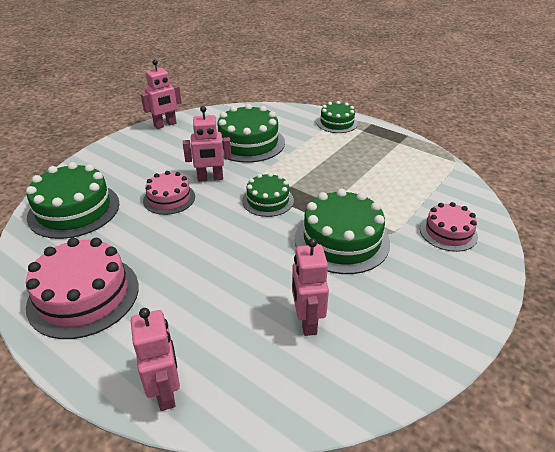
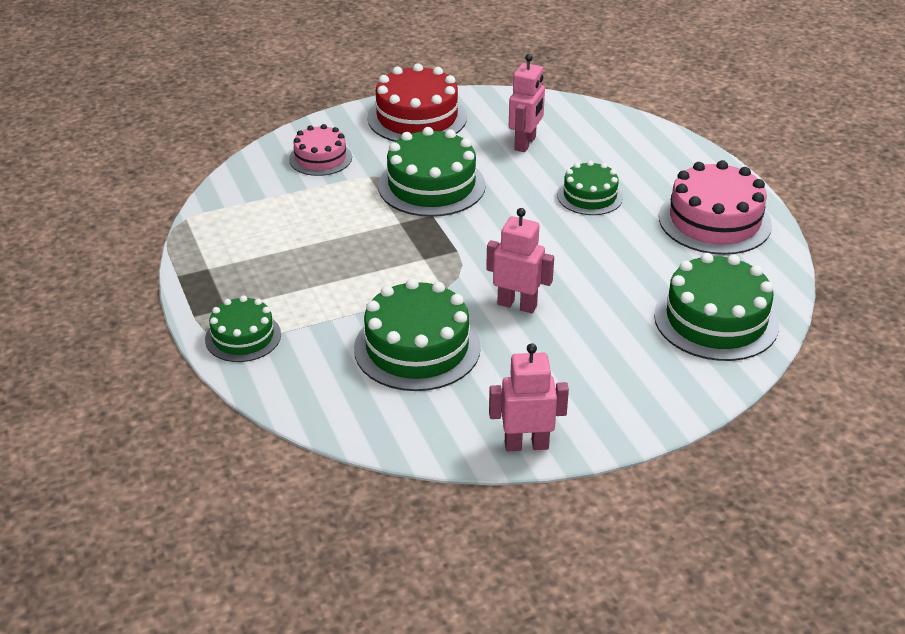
camera: 150 degrees left, 0 degrees up
(166, 391) = (660, 142): pink robot -> none
(169, 198) = (587, 294): pink cake -> none
(268, 200) = (468, 250): green cake -> green cake (590, 196)
(436, 312) = (417, 117): none -> red cake

